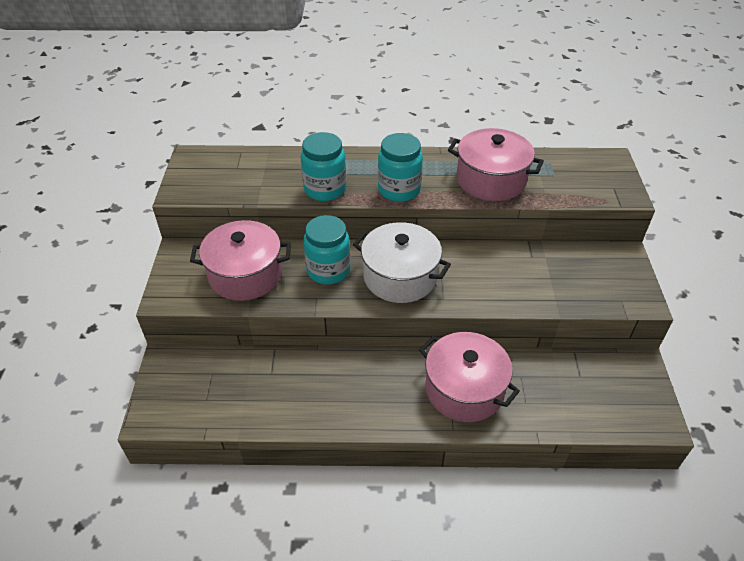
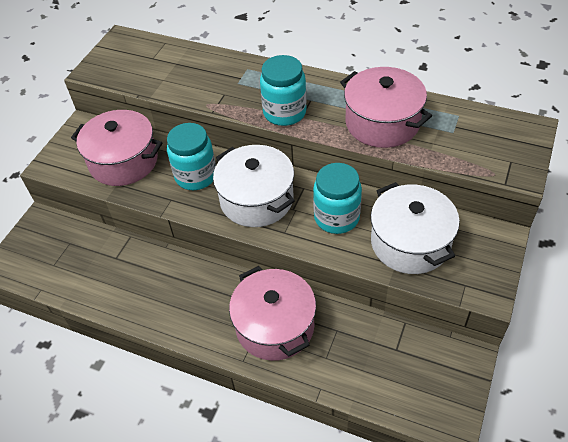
camera: 25 degrees right, 5 degrees up
(325, 189) = (216, 96): turquoise jar -> turquoise jar (336, 217)
(557, 278) = (410, 242): none -> white pot

